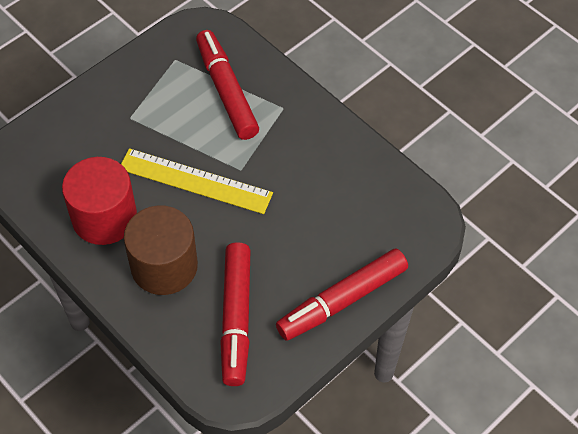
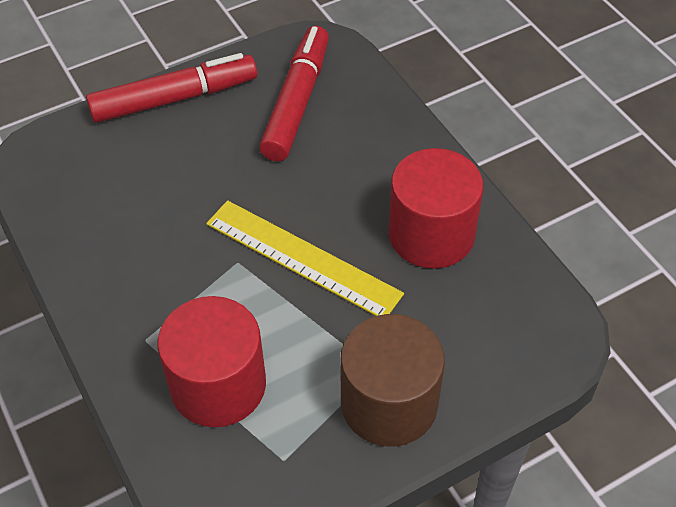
camera: 165 degrees left, 5 degrees down
(164, 266) = (366, 166): brown cylinder -> brown cylinder (389, 403)
(226, 91) = (218, 385): red marker -> red cylinder

